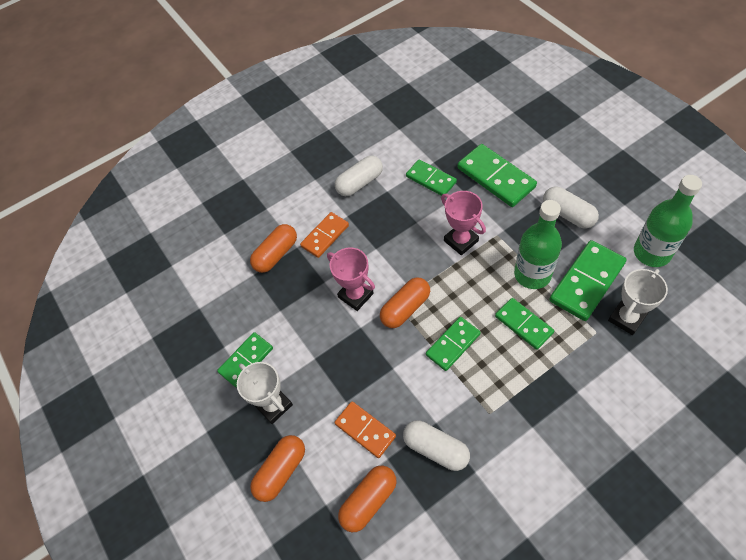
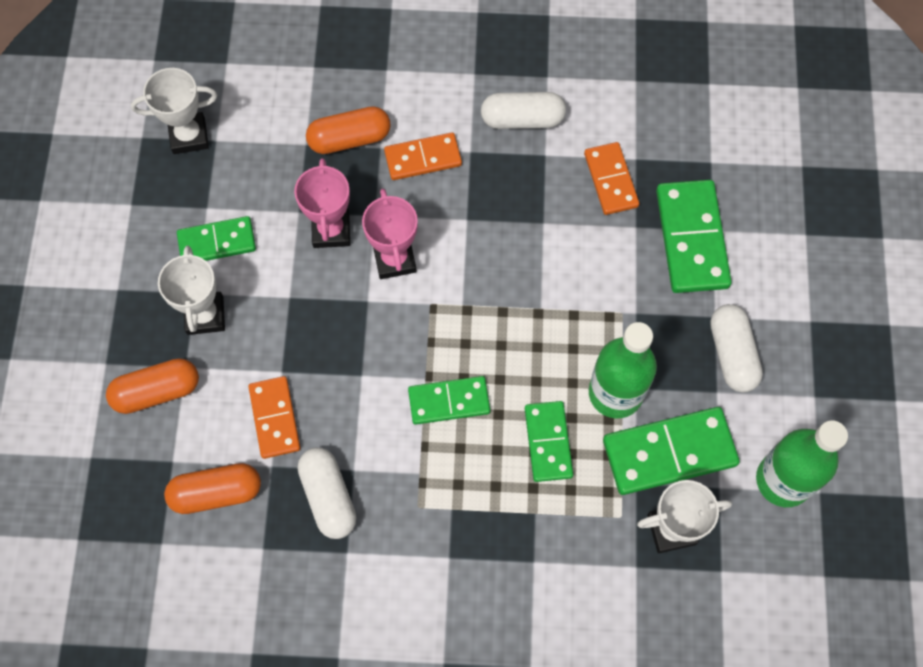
camera: 30 degrees right, 10 degrees up
(181, 317) = (189, 136): none -> white trophy
(405, 308) = (435, 318): orange capsule -> none
(431, 179) = (610, 180): green domino -> orange domino
(461, 241) = (572, 287): pink trophy -> pink trophy (331, 230)

